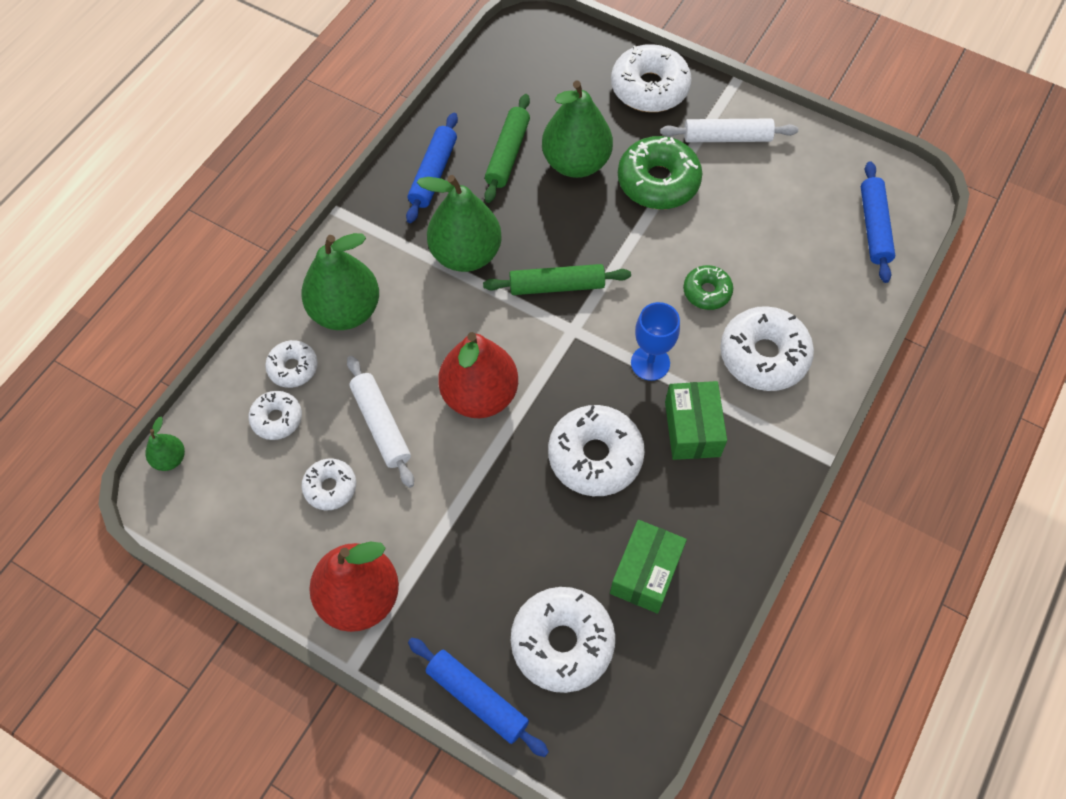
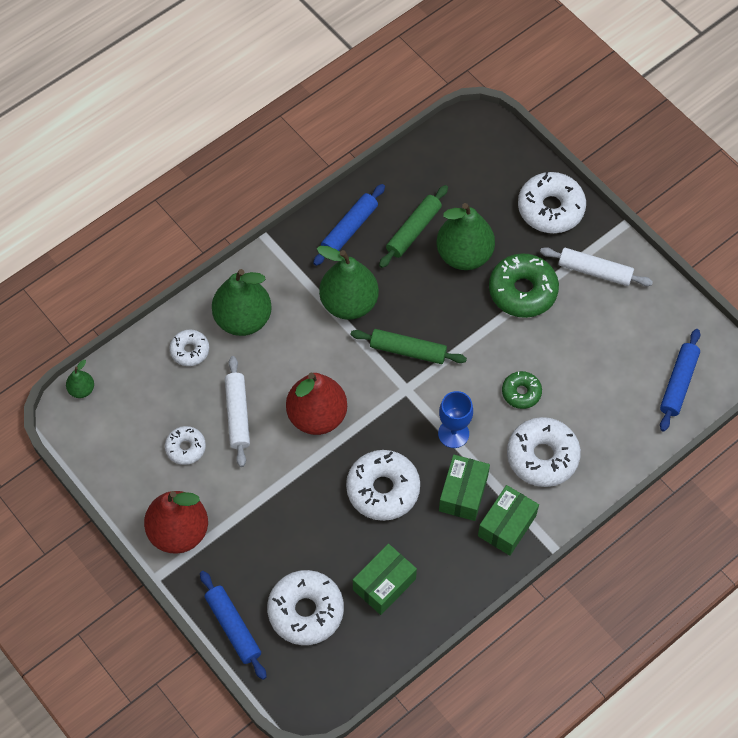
camera: 20 degrees right, 0 degrees up
(277, 419) = (165, 385): white donut -> none
(760, 450) = (507, 526): none -> green box

